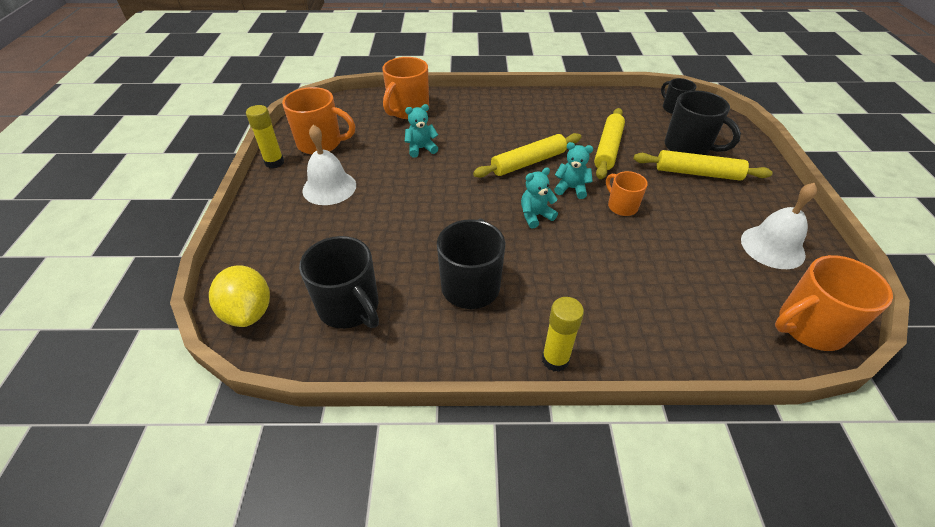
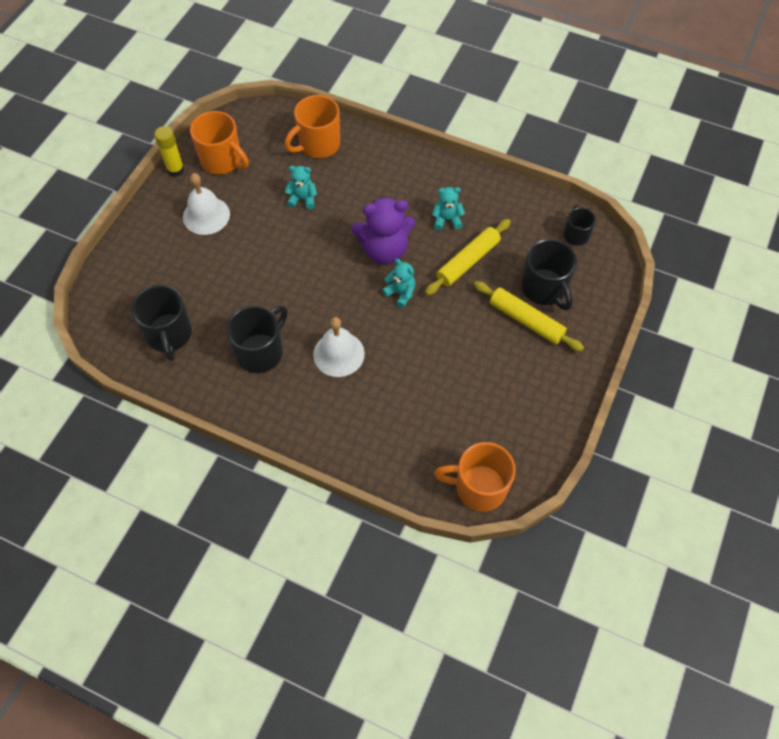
camera: 25 degrees right, 15 degrees up
(249, 312) = (103, 311): yellow lemon -> none
(528, 162) = (384, 250): yellow rolling pin -> purple teddy bear
(535, 216) = (351, 309): turquoise teddy bear -> turquoise teddy bear (447, 220)
(555, 359) = (280, 432): yellow glue stick -> none
(621, 206) = (428, 328): orange mug -> none
(772, 247) = (519, 416): white bell -> white bell (338, 354)

